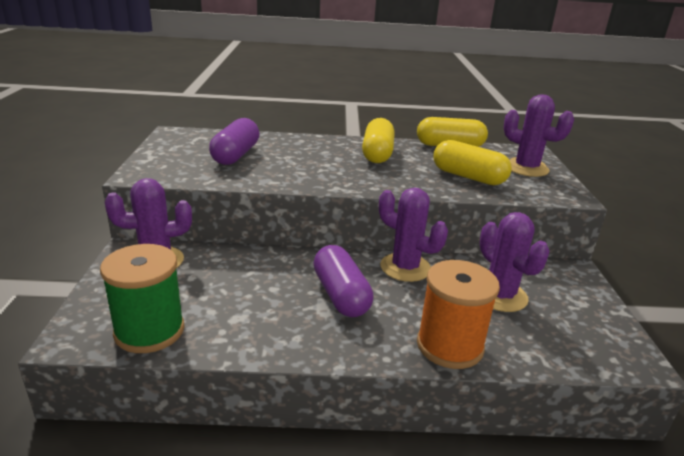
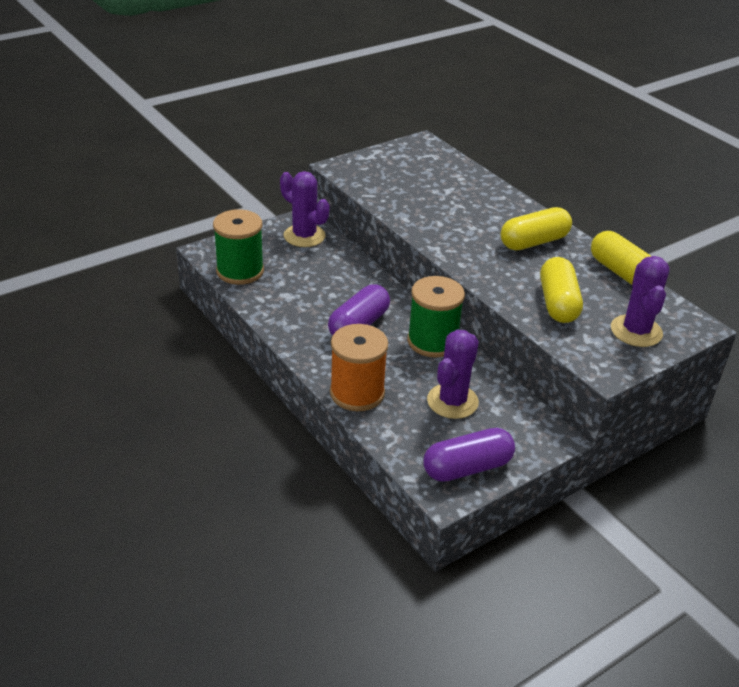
camera: 55 degrees right, 10 degrees up
(236, 155) = (425, 184): purple capsule -> purple capsule (467, 468)
(405, 267) = (432, 341): purple cactus -> green spool

